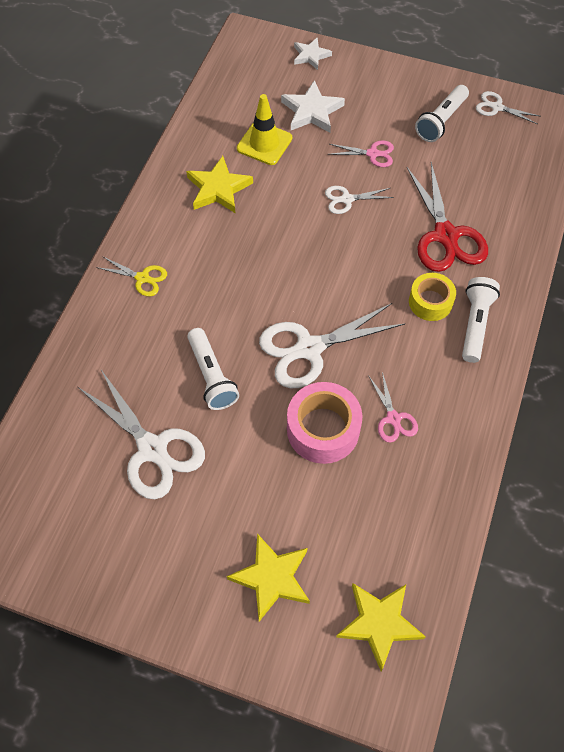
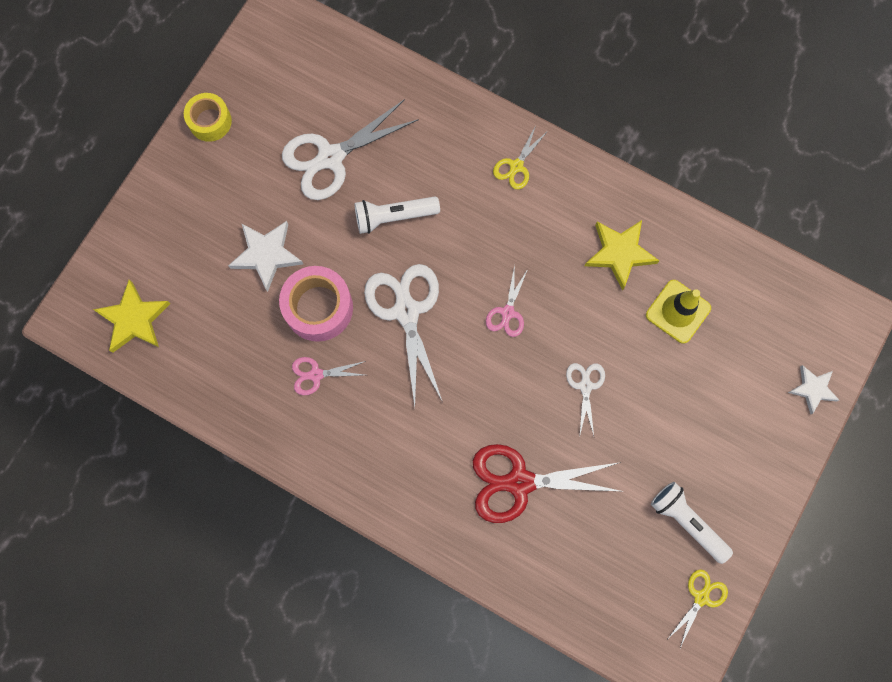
camera: 100 degrees right, 15 degrees up
(272, 578) = (192, 240): yellow star -> none
(312, 111) = (721, 373): white star -> white star (266, 255)
(373, 154) = (646, 429): pink scissors -> pink scissors (507, 313)
(430, 302) = (438, 443): yellow tape -> yellow tape (210, 121)
(475, 324) = (403, 482): white flashlight -> none
(496, 107) = (701, 597): white scissors -> yellow scissors

